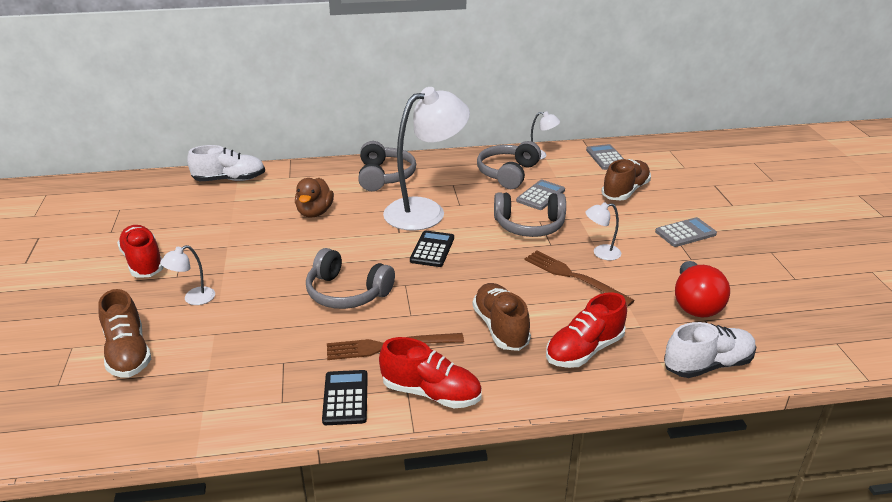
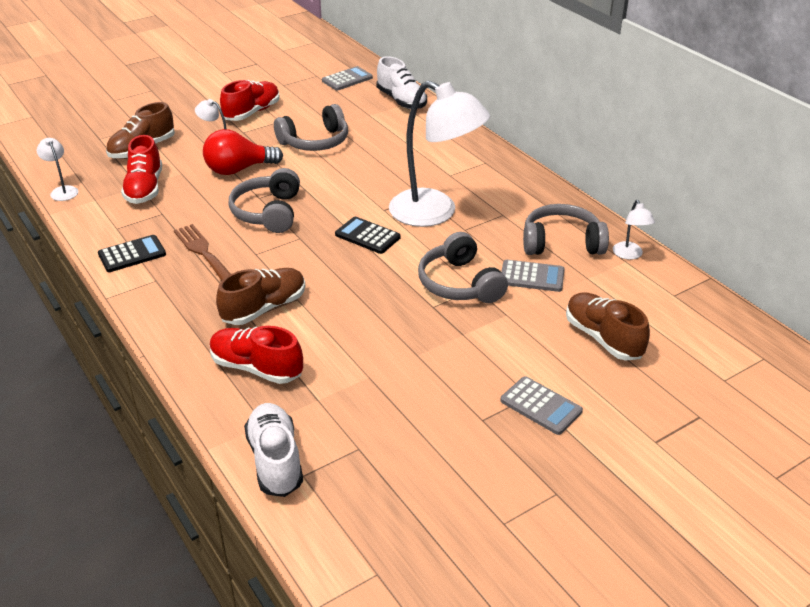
camera: 65 degrees right, 5 degrees up
(315, 212) = (382, 157): brown duck -> none
(384, 176) = (481, 171): grey headphones -> grey headphones (315, 141)
(431, 393) = (155, 294): red shoe -> red shoe (145, 188)
(432, 249) = (367, 236): black calculator -> black calculator turned 135 degrees counterclockwise
(574, 277) = (380, 335): brown fork -> none
(601, 253) = (441, 345): white lamp -> white lamp (62, 191)
(606, 158) = (678, 306): grey calculator -> grey calculator (347, 79)
(625, 191) = (603, 338): brown shoe -> brown shoe turned 135 degrees counterclockwise
(695, 304) = (386, 436): red light bulb -> red light bulb (238, 169)
(707, 365) = (275, 460): white shoe -> white shoe turned 150 degrees counterclockwise

